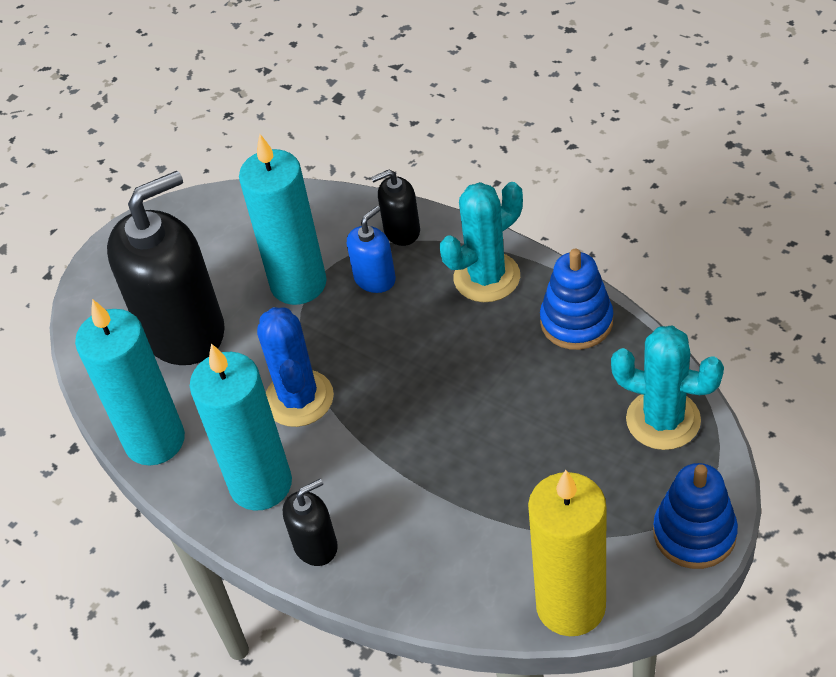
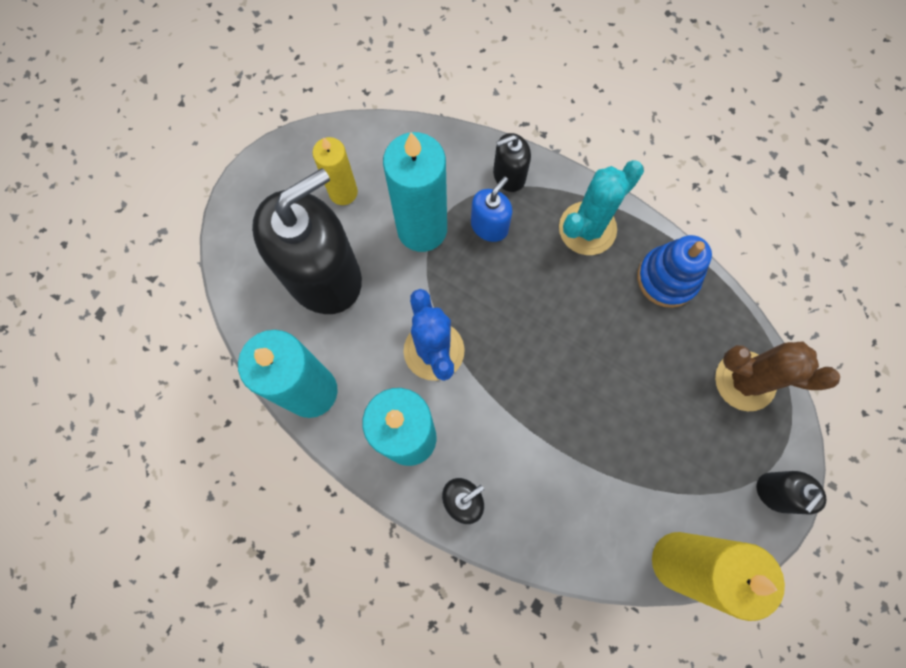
camera: 10 degrees left, 25 degrees up
(215, 253) = (343, 192): none -> yellow candle
(663, 420) = (745, 381): turquoise cactus -> brown cactus
(694, 533) = (775, 492): blue stacking toy -> black soap dispenser

